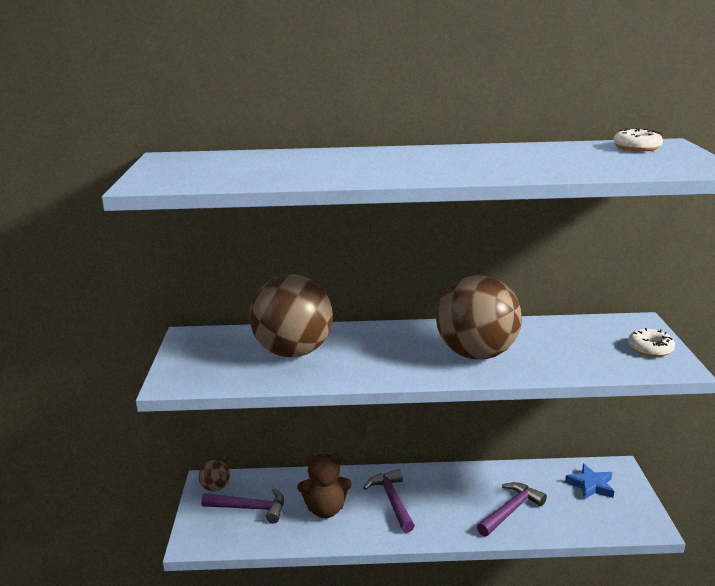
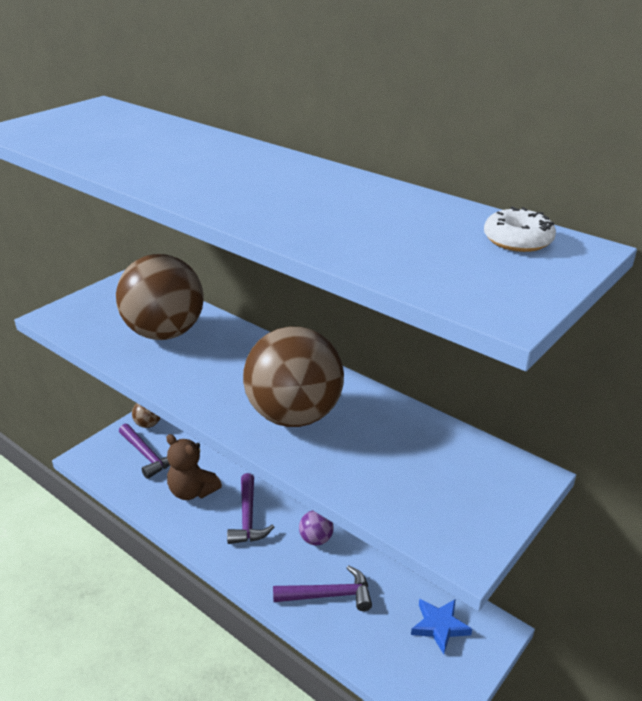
camera: 40 degrees right, 10 degrees up
(392, 501) = (248, 517): purple hammer -> purple hammer turned 150 degrees clockwise
(456, 485) = (316, 539): none -> purple ball
(650, 349) = (476, 512): white donut -> none

